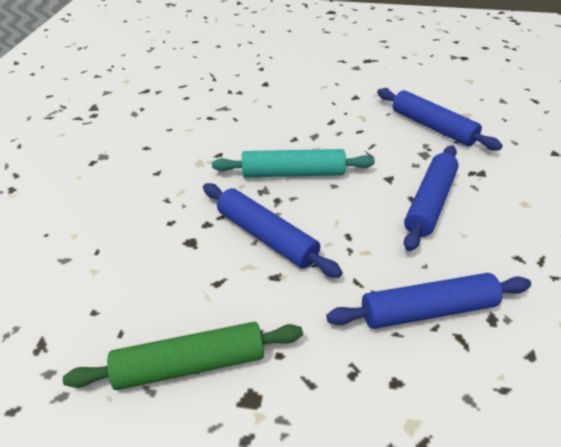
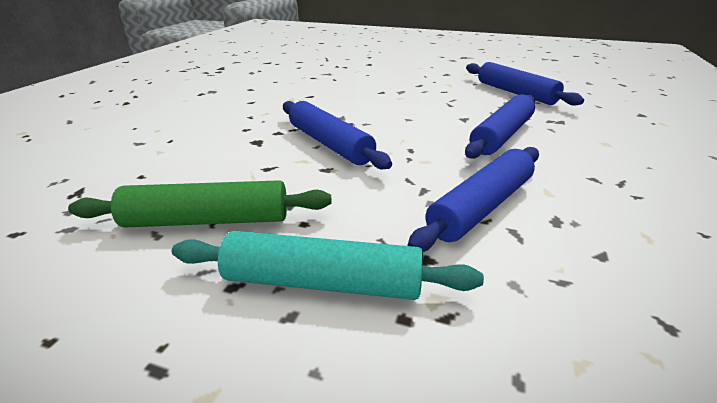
camera: 10 degrees right, 10 degrees down
(293, 173) = (372, 110): turquoise rolling pin -> turquoise rolling pin (323, 282)
(427, 310) = (480, 206): blue rolling pin -> blue rolling pin turned 45 degrees counterclockwise

